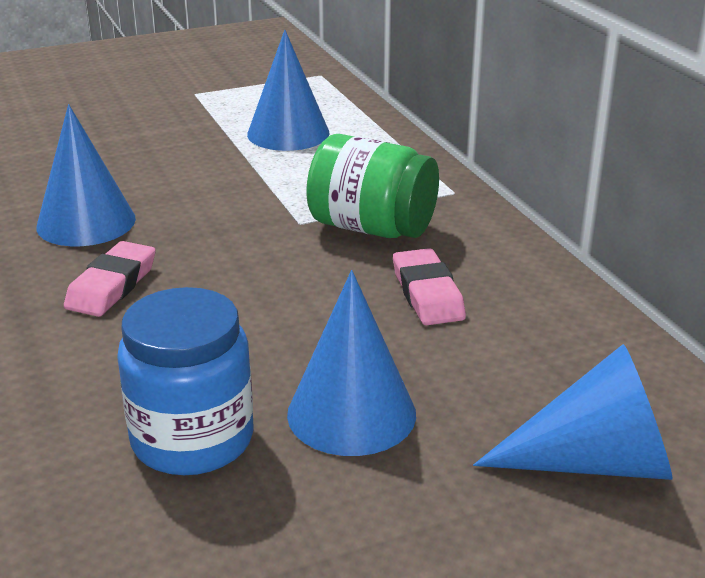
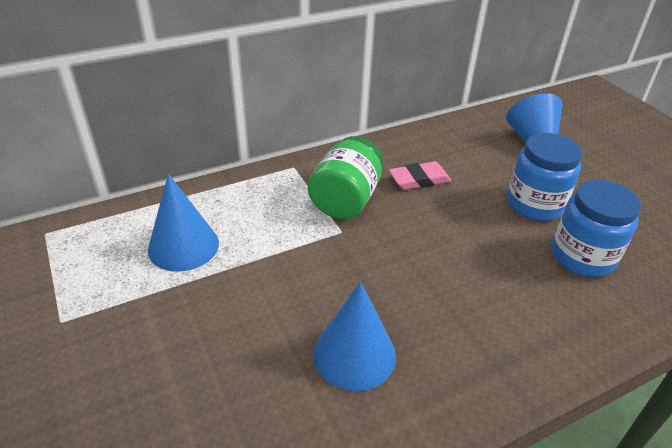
camera: 95 degrees left, 10 degrees up
(112, 286) = (447, 317): pink eraser -> none
(351, 413) = (534, 204): blue cone -> blue jar

